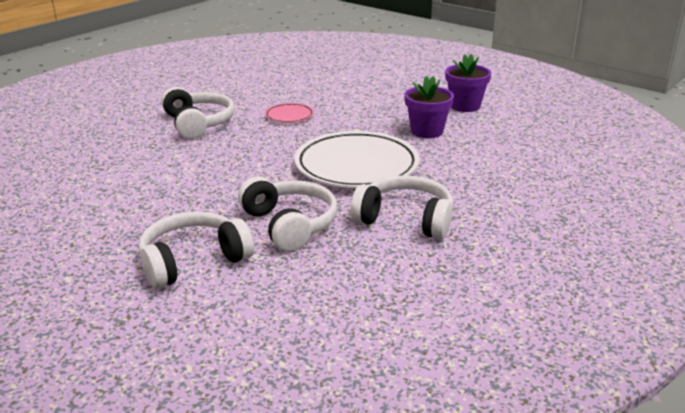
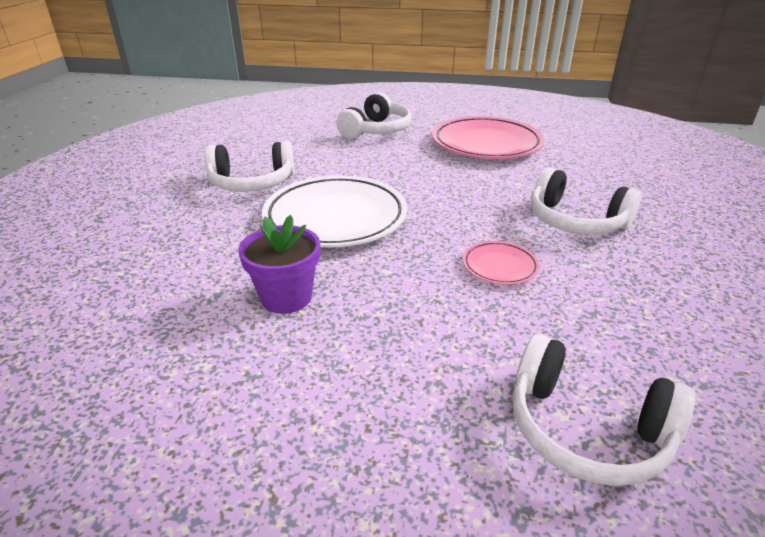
camera: 150 degrees right, 5 degrees up
(118, 200) = (486, 144): none -> pink plate
(290, 225) = (341, 159): white headphones -> white headphones (586, 429)
(465, 106) = (245, 395): purple flower pot -> none

